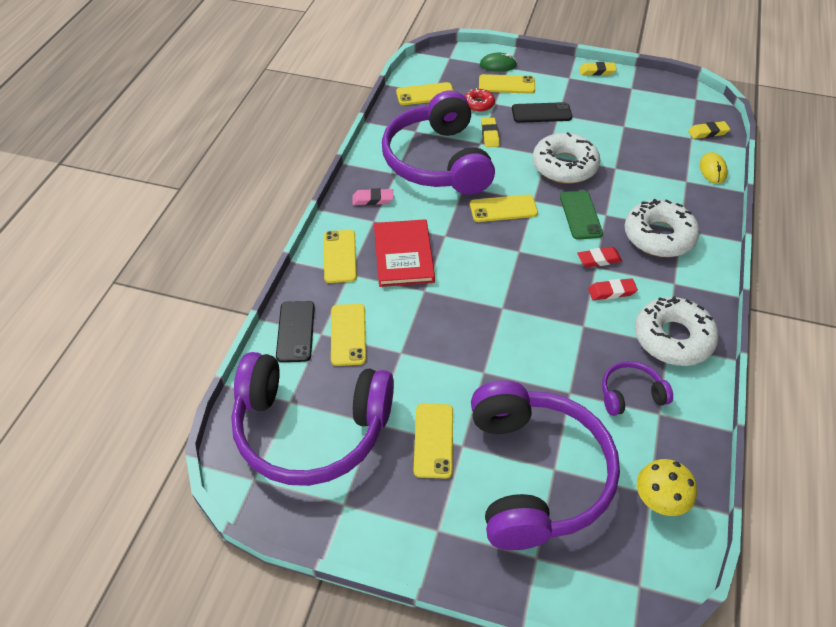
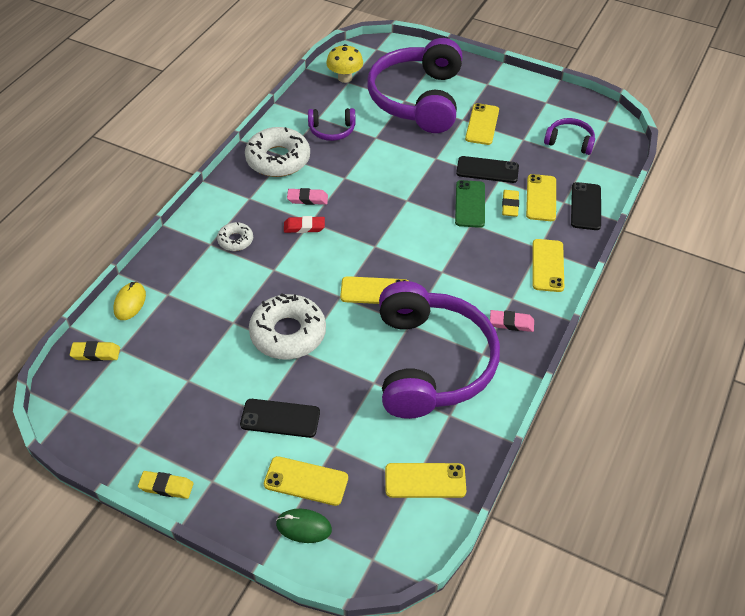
camera: 170 degrees left, 0 degrees up
(311, 429) = (569, 142): purple headphones -> purple headphones, size x0.43
(403, 255) = (486, 257): red book -> none
(416, 364) = (487, 170): none -> black phone
(478, 104) = (356, 449): red donut -> none
(490, 135) = (358, 393): yellow eraser -> yellow eraser (510, 205)
(580, 215) = (299, 272): green phone -> green phone (470, 204)
(611, 292) = (307, 199): red eraser -> pink eraser
(659, 236) = (235, 240): white donut -> white donut, size x0.51

